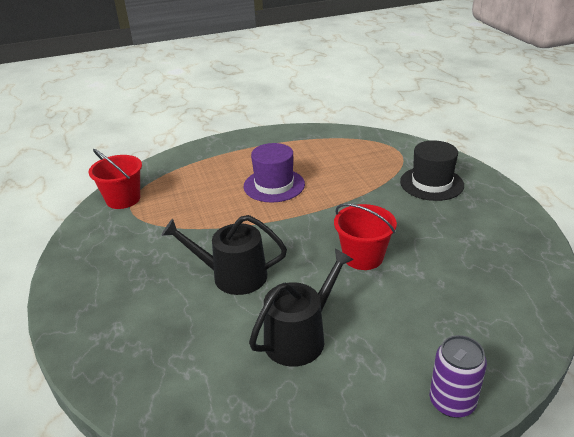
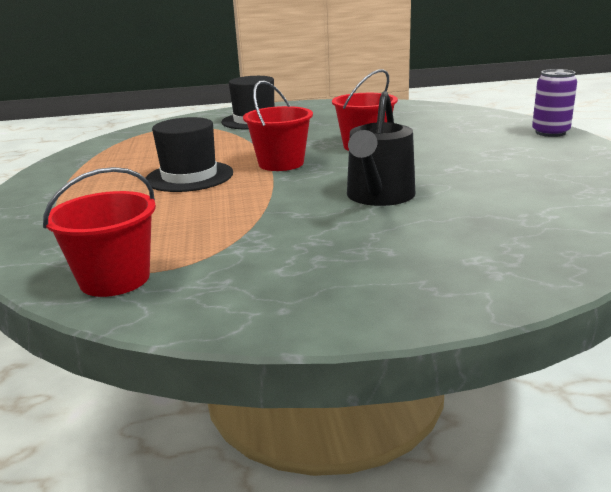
camera: 80 degrees left, 10 degrees down
(274, 185) = (189, 176): purple hat -> black hat
(300, 337) = (484, 170): black watering can -> none
(307, 219) = (281, 163): none -> red bucket

